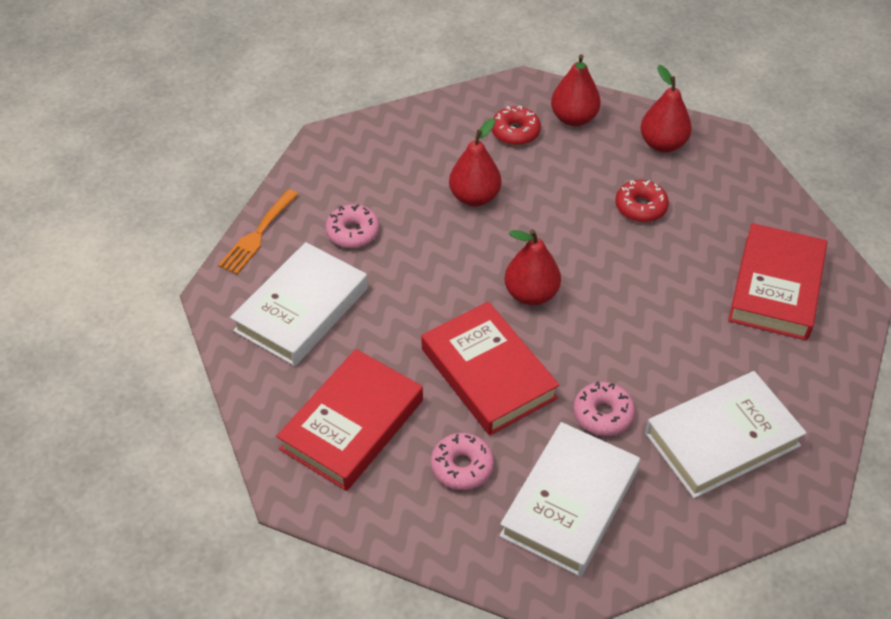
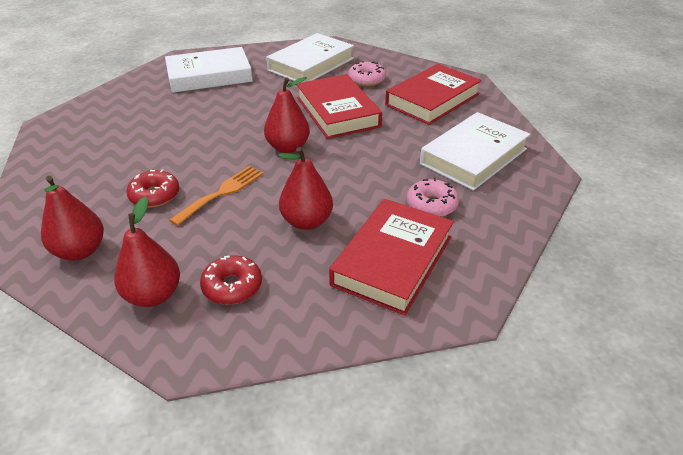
camera: 170 degrees left, 10 degrees down
(257, 235) = (525, 212): orange fork -> orange fork (222, 193)
(603, 414) = (272, 90): pink donut -> none
(776, 287) = (101, 133): red book -> red book (393, 260)

